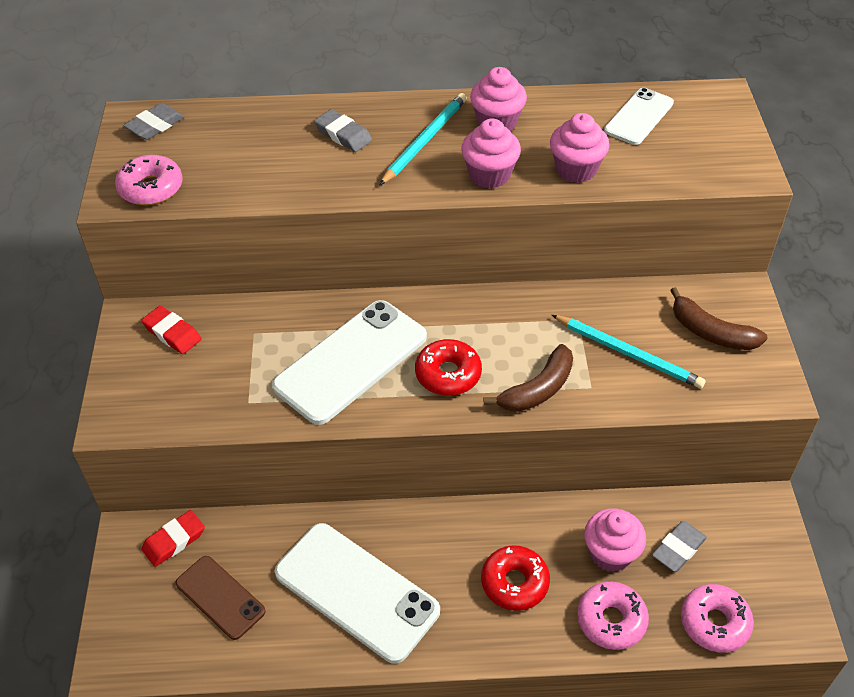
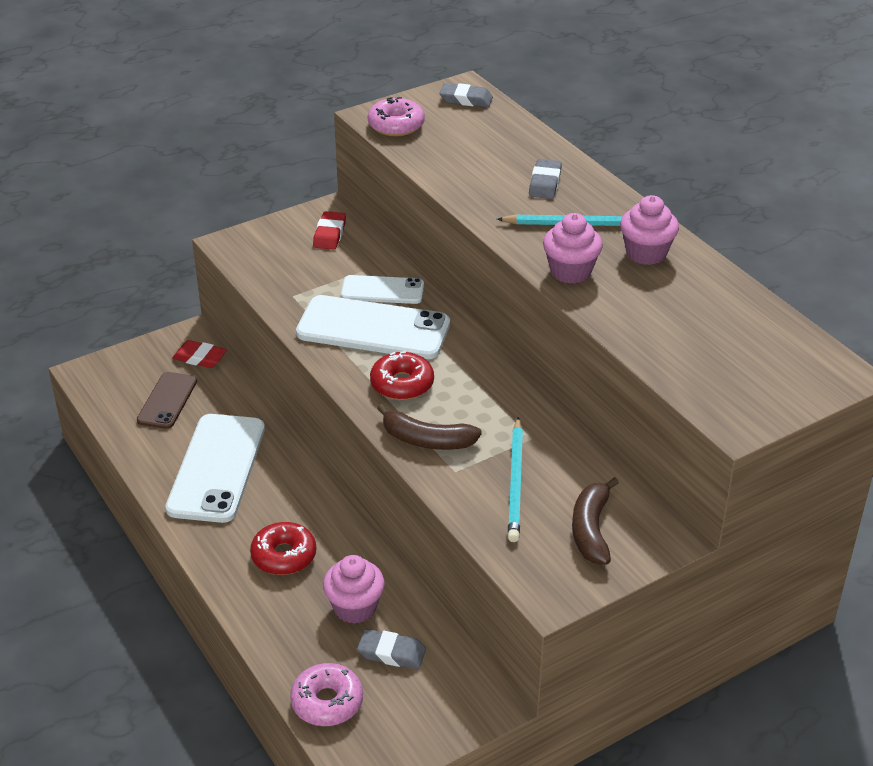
camera: 60 degrees right, 10 degrees down
(576, 170) = (627, 316): pink cupcake -> none
(611, 620) = (285, 630): pink donut -> none
(639, 117) = (747, 331): white phone -> white phone (382, 290)

